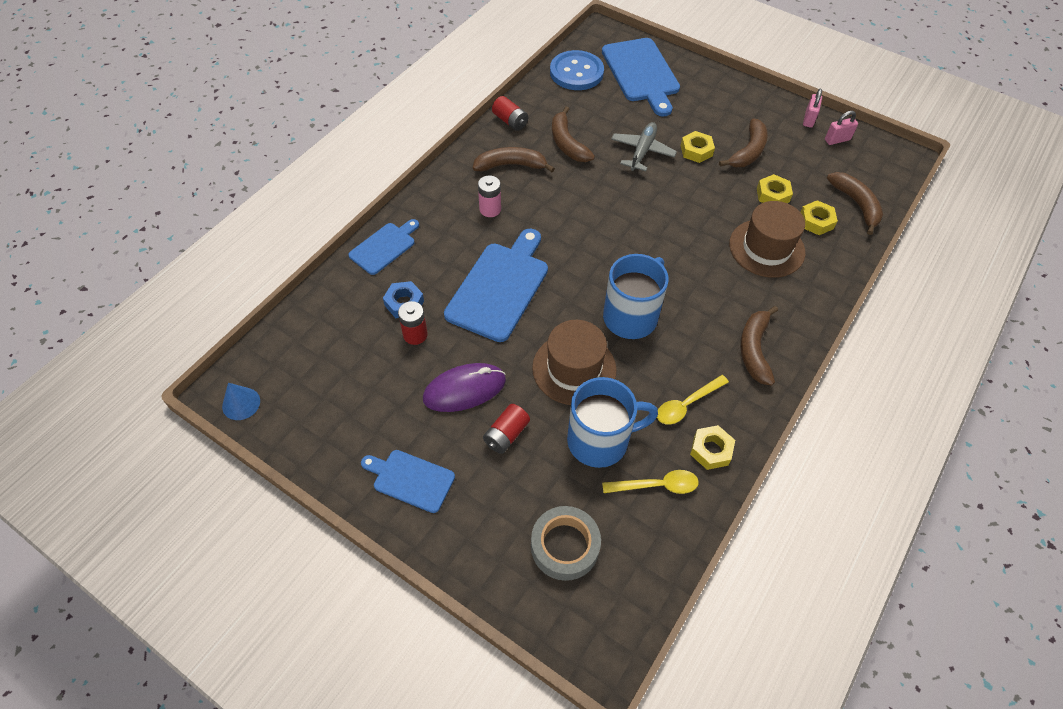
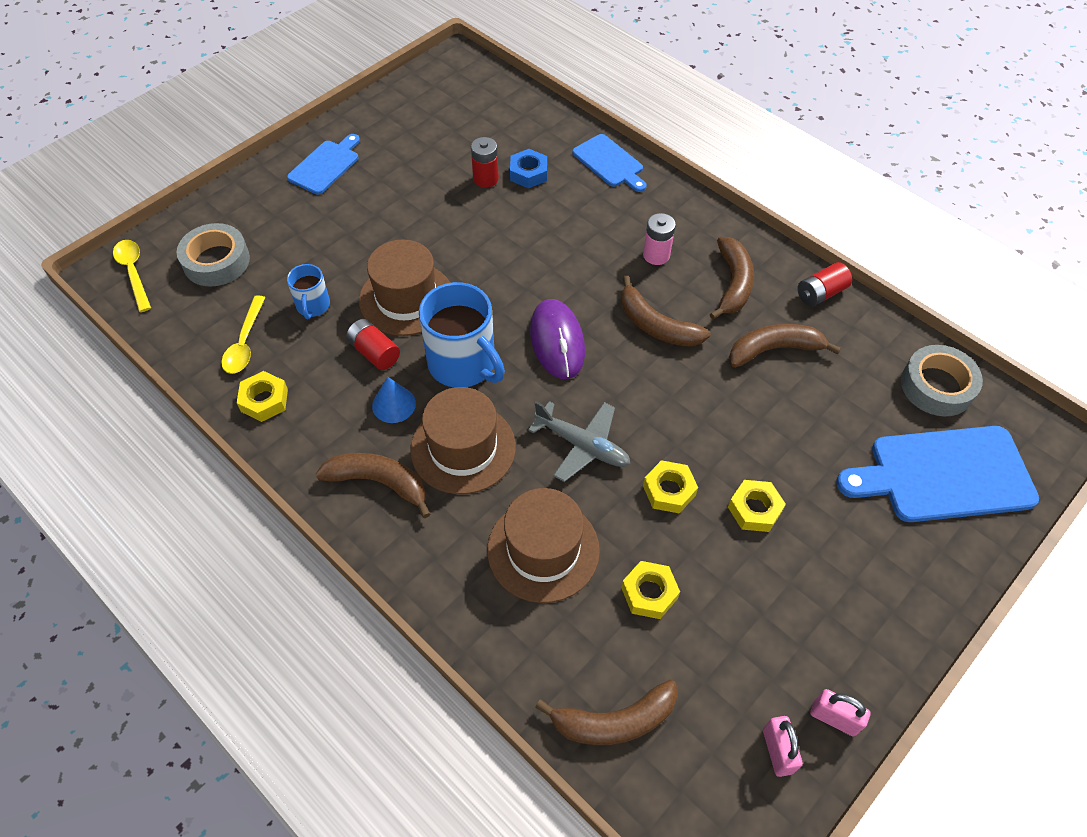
camera: 100 degrees right, 0 degrees up
(241, 403) = (441, 67): blue cone -> blue cone (394, 404)
(464, 389) = (408, 209): purple mouse -> purple mouse (557, 341)
(499, 287) = (533, 250): blue cutting board -> none
(506, 434) = (347, 234): red battery -> red battery (374, 352)
(576, 72) = (937, 386): blue button -> grey tape
(600, 440) = (313, 306): blue mug -> blue mug, size x0.52
(642, 151) = (755, 436): grey plane -> grey plane (582, 445)
(686, 404) = (328, 391): yellow spoon -> yellow spoon (134, 272)
(706, 303) = (463, 448): none -> brown hat
(748, 151) = (750, 586): brown banana -> brown banana (656, 325)
(816, 221) = (585, 640): yellow nut -> yellow nut (669, 490)

